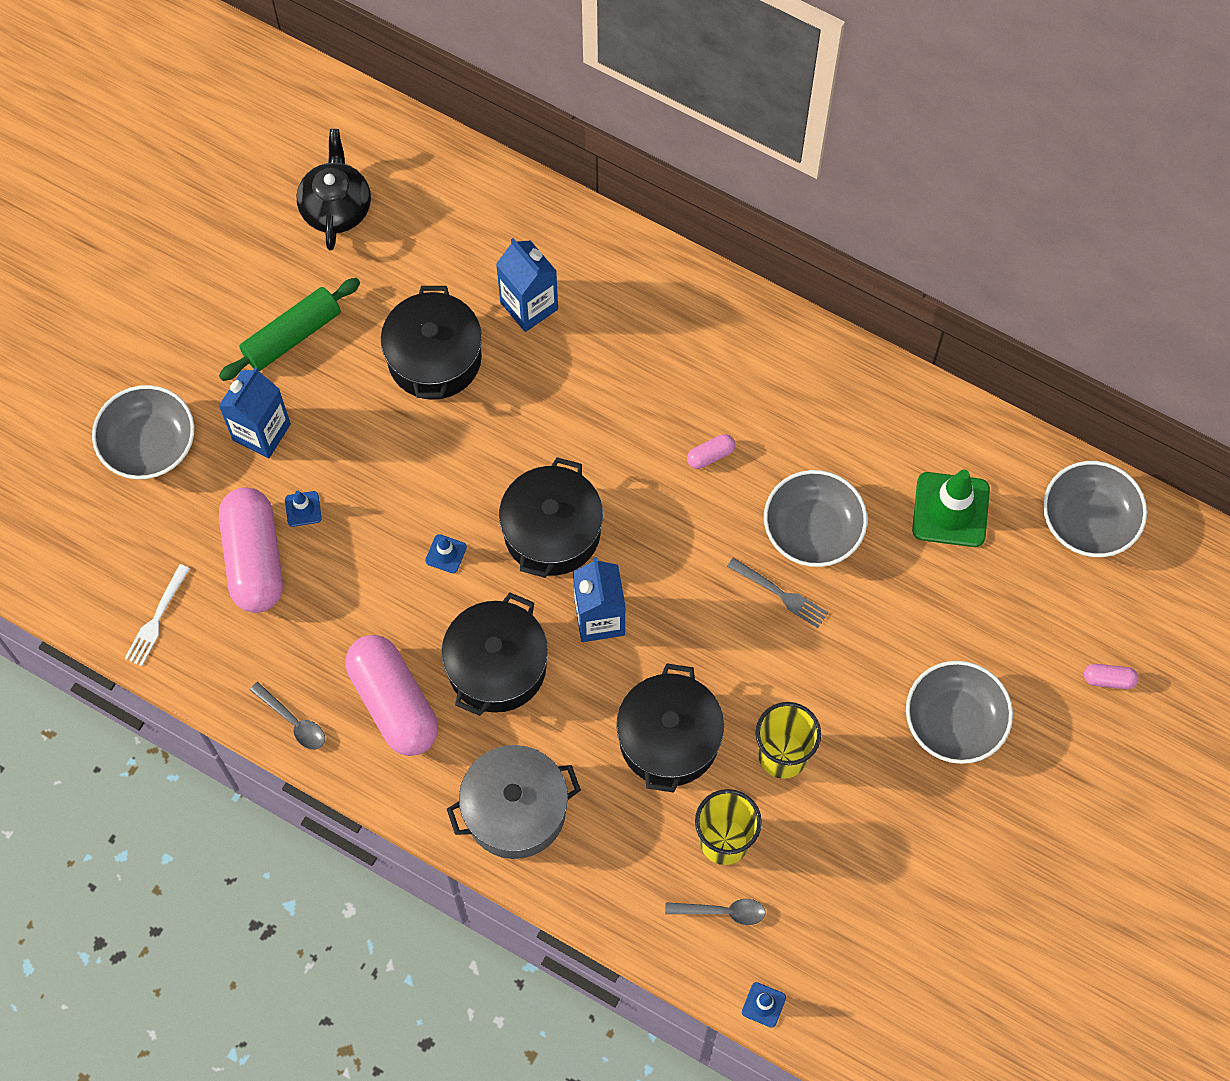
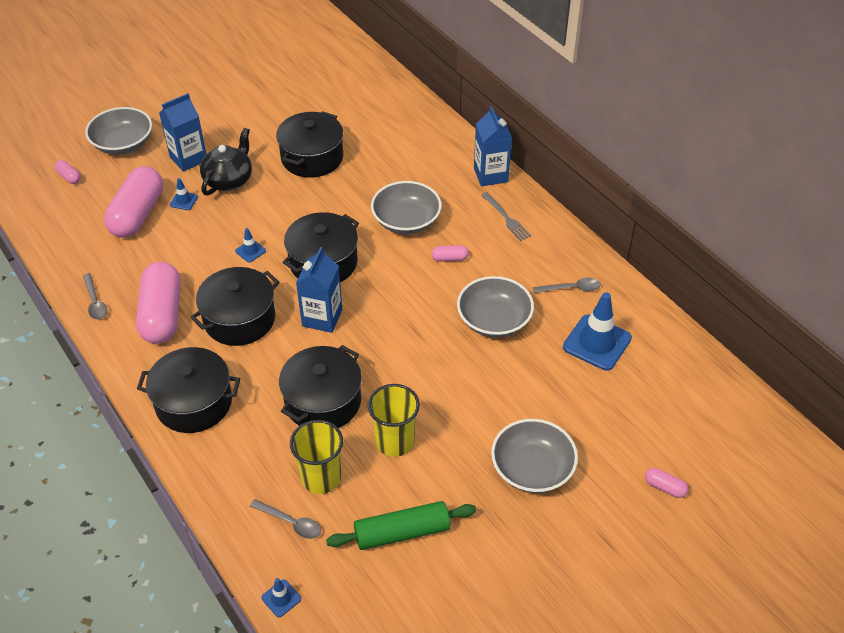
camera: 25 degrees right, 20 degrees down
(112, 536) = (69, 177): none -> pink capsule
(157, 619) = (60, 223): white fork -> none
(292, 335) = (239, 122): green rolling pin -> green rolling pin (402, 532)
(336, 207) = (306, 77): black teapot -> black teapot (229, 180)
(515, 810) = (194, 403): grey pot -> black pot
(529, 306) = (384, 152): blue carton -> blue carton (490, 175)
(781, 594) = (451, 348): grey fork -> grey fork (506, 218)
(884, 439) = (571, 288): none -> grey spoon
(950, 510) = (597, 343): green traffic cone -> blue traffic cone
(1088, 520) = (696, 383): grey bowl -> grey bowl (406, 221)

